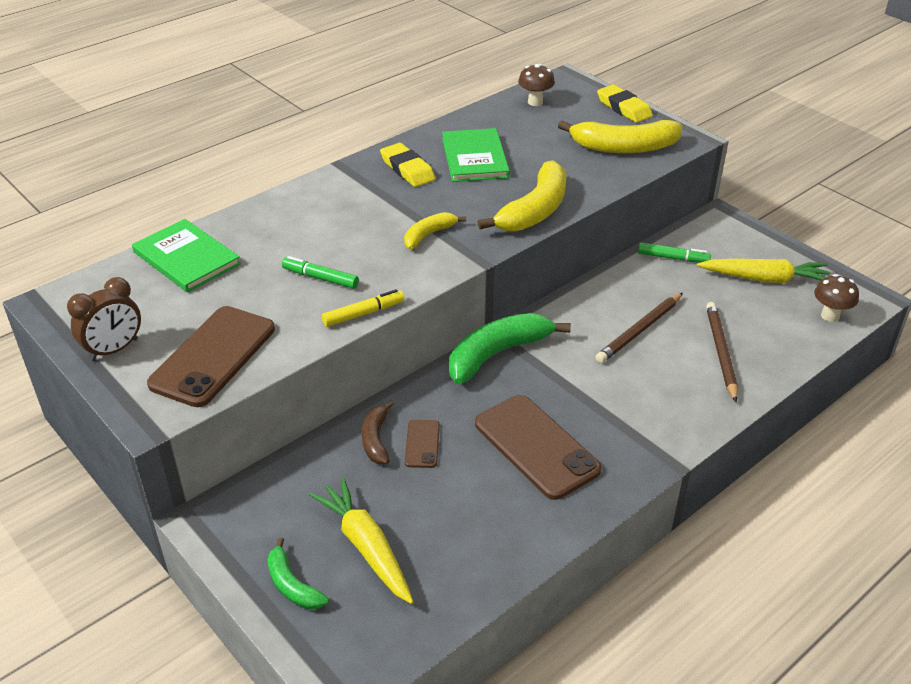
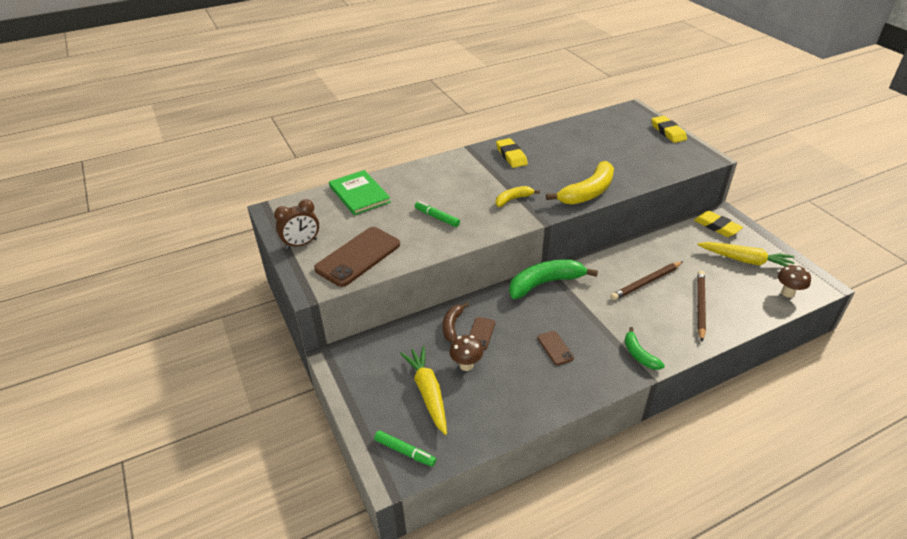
camera: 15 degrees right, 0 degrees up
(292, 585) = (376, 408): green banana -> green banana (639, 355)
(363, 314) = (457, 244): yellow marker -> none
(475, 158) = (557, 153): green book -> none
(535, 102) = (607, 122): brown mushroom -> brown mushroom (466, 365)
(536, 446) = (555, 348): brown phone -> brown phone, size x0.48
(624, 147) = (661, 158): yellow banana -> none
(673, 258) = (682, 237): green marker -> green marker (405, 451)
(715, 236) = (717, 226): none -> yellow eraser

